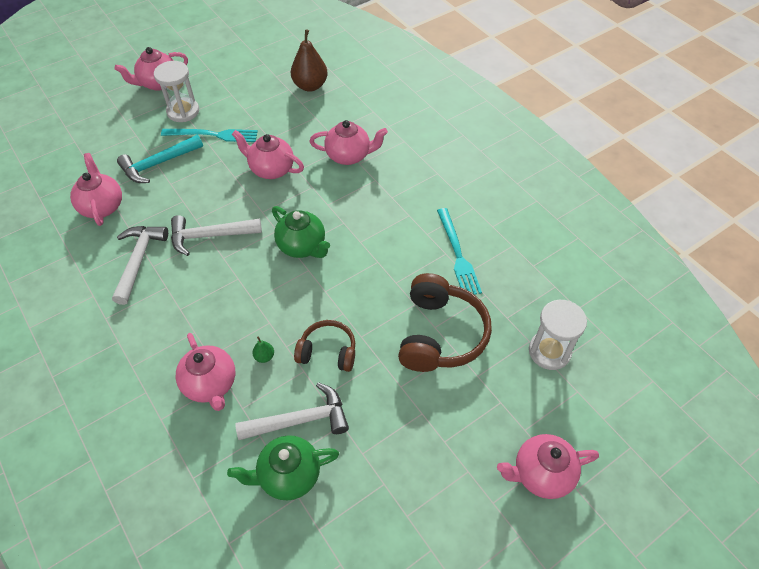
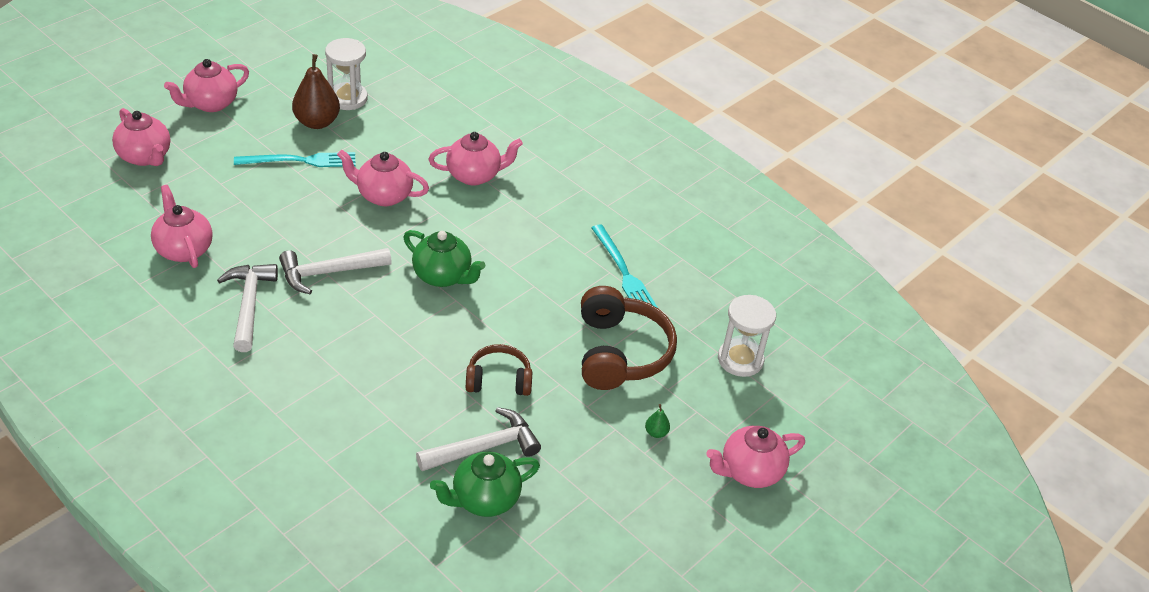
camera: 15 degrees left, 10 degrees down
(158, 164) = (240, 197): turquoise hammer -> none
(183, 111) = (253, 135): white hourglass -> white hourglass (347, 98)
(211, 384) = (374, 423): pink teapot -> pink teapot (145, 157)
(264, 356) = (428, 391): green pear -> green pear (656, 432)
(310, 86) = (407, 98): brown pear -> brown pear (317, 122)

